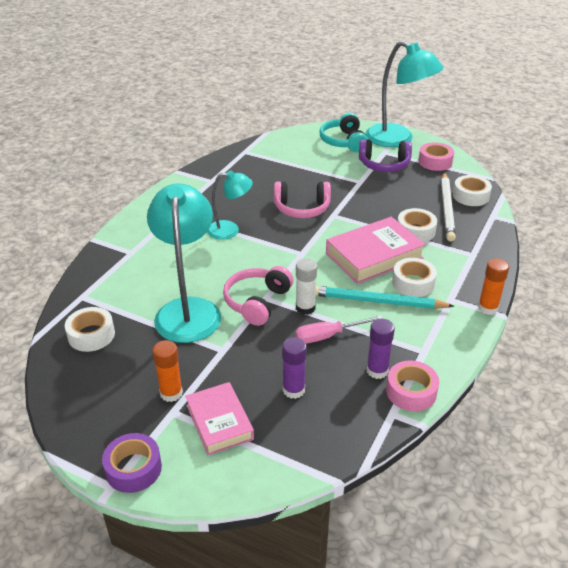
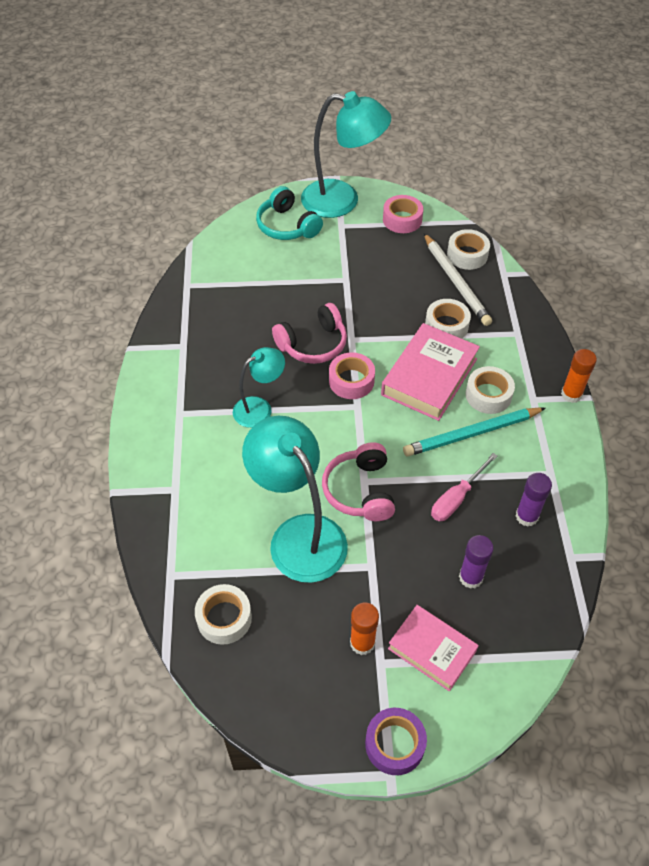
camera: 30 degrees left, 15 degrees up
(305, 308) = (411, 475): white glue stick -> none
(384, 165) = (354, 244): purple headphones -> none
(411, 392) = (570, 525): pink tape -> pink tape (351, 381)

